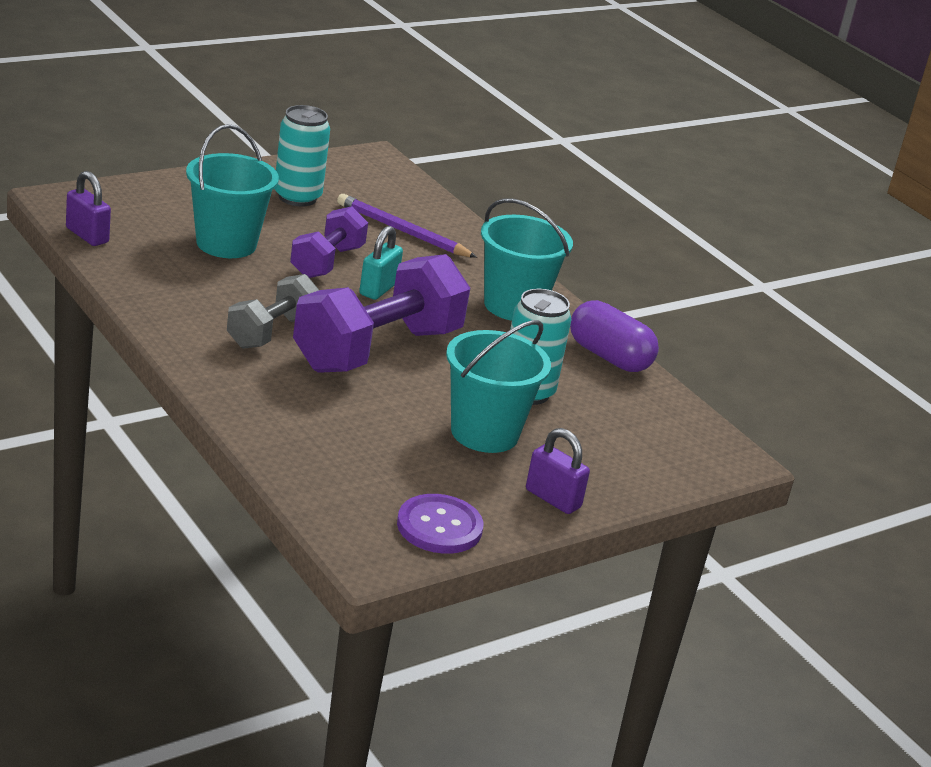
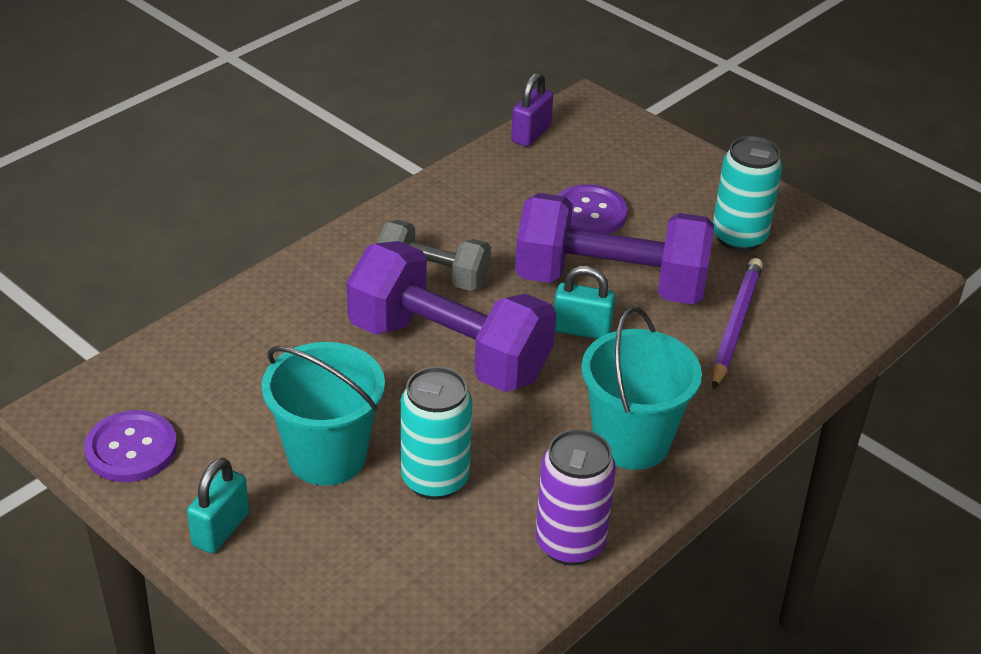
camera: 80 degrees right, 10 degrees up
(226, 243) = (589, 213): turquoise bucket -> purple button
(327, 262) = (610, 284): purple dumbbell -> purple dumbbell, size x1.75
(553, 499) = (221, 529): purple padlock -> turquoise padlock
(609, 357) = (570, 543): purple capsule -> purple can

